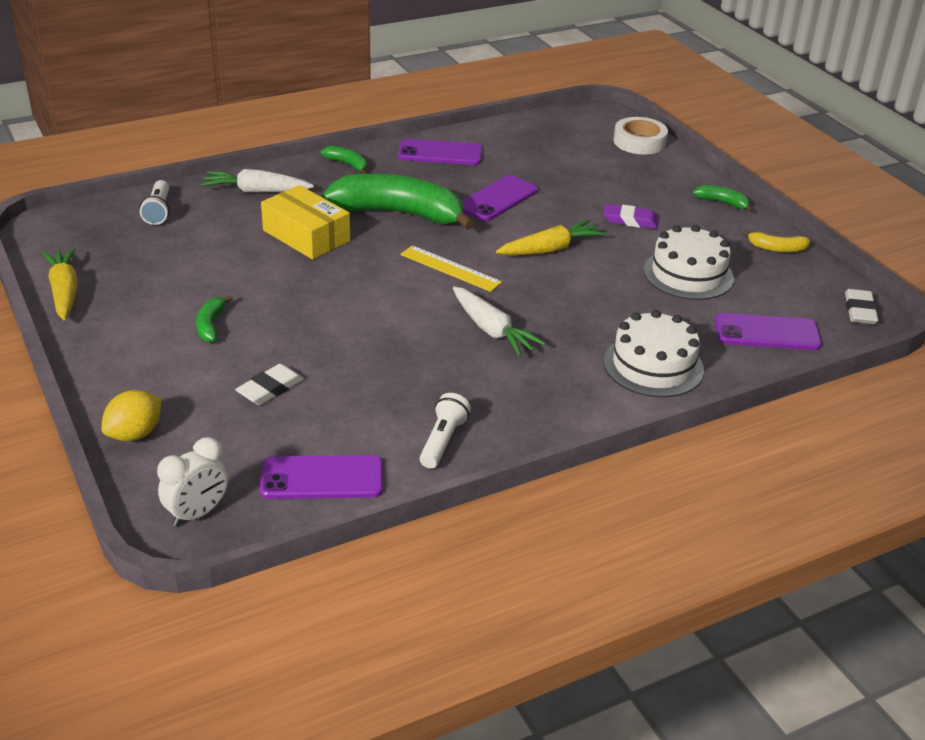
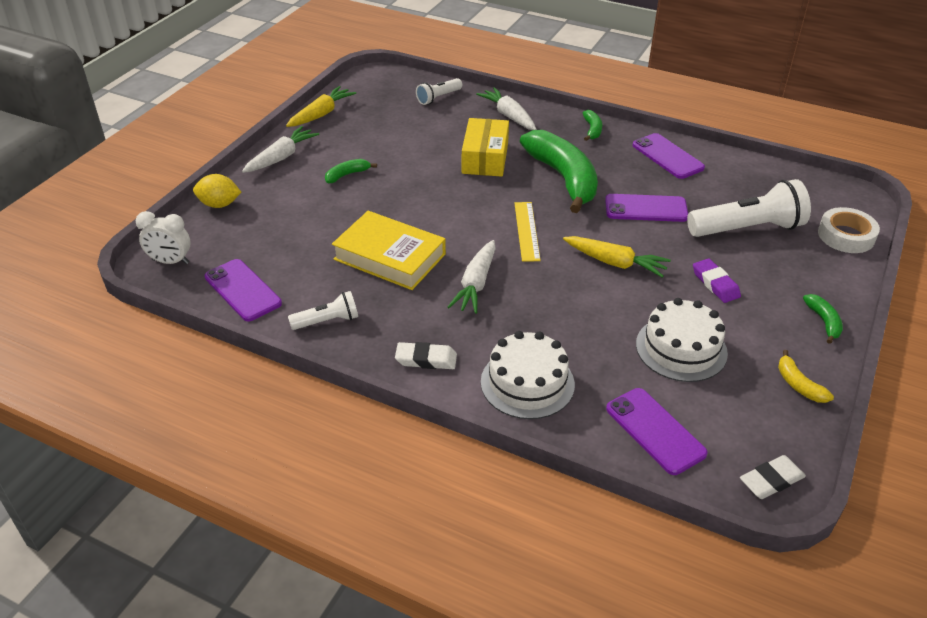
camera: 55 degrees right, 5 degrees up
(107, 353) = (281, 157): none -> white carrot
(270, 389) = (309, 227): white eraser -> white eraser (426, 359)
(389, 360) = (389, 257): none -> yellow book
(581, 172) = (747, 228): none -> white flashlight

